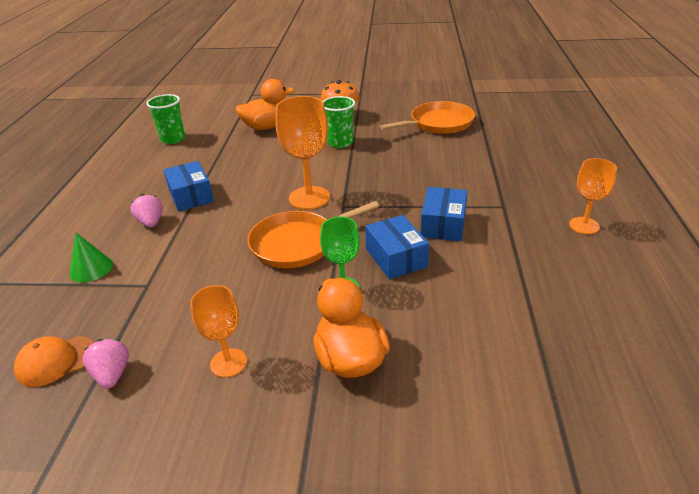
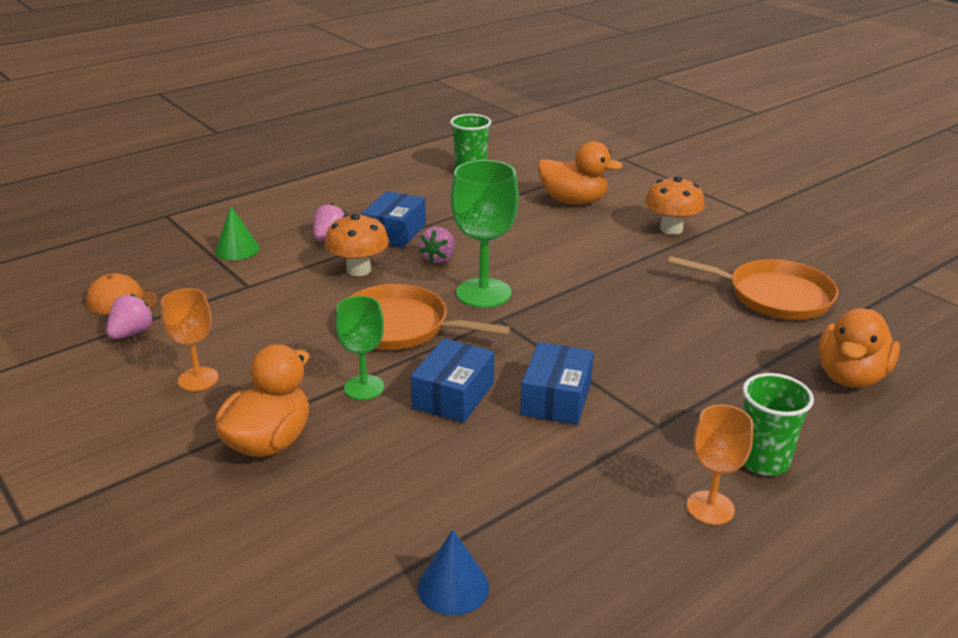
camera: 45 degrees right, 5 degrees down
(209, 229) = (359, 270): none -> orange mushroom
(248, 195) = (439, 258): none -> pink strawberry
(309, 198) = (483, 293): orange goblet -> green goblet
(340, 143) = (616, 256): green cup -> green cup (763, 461)
(443, 224) = (556, 398): blue box -> blue box turned 45 degrees counterclockwise
(524, 140) = (850, 376): none -> orange duck
(575, 344) = (453, 587): none -> blue cone

